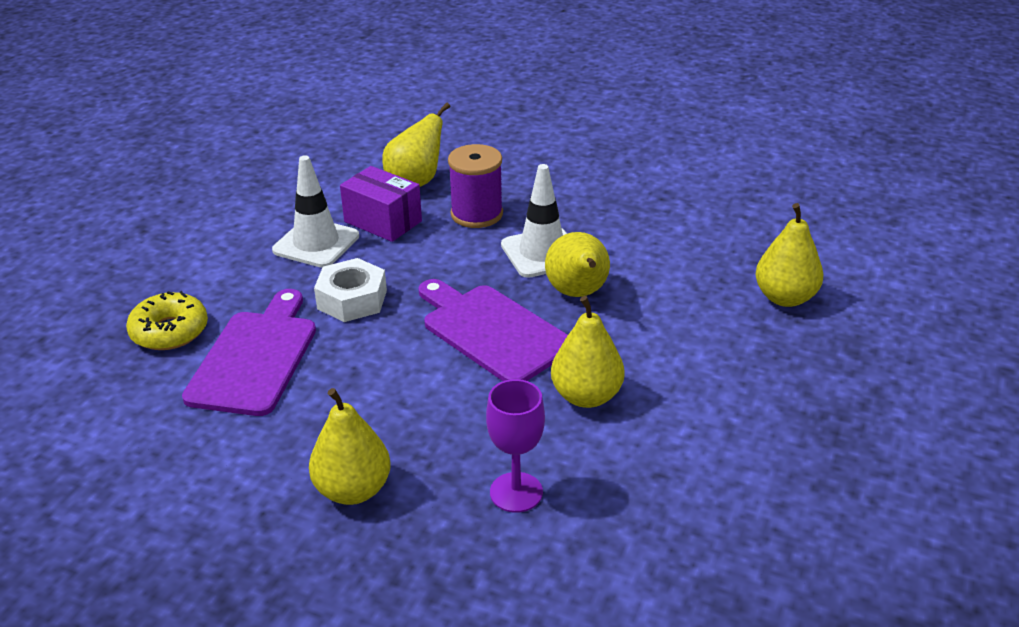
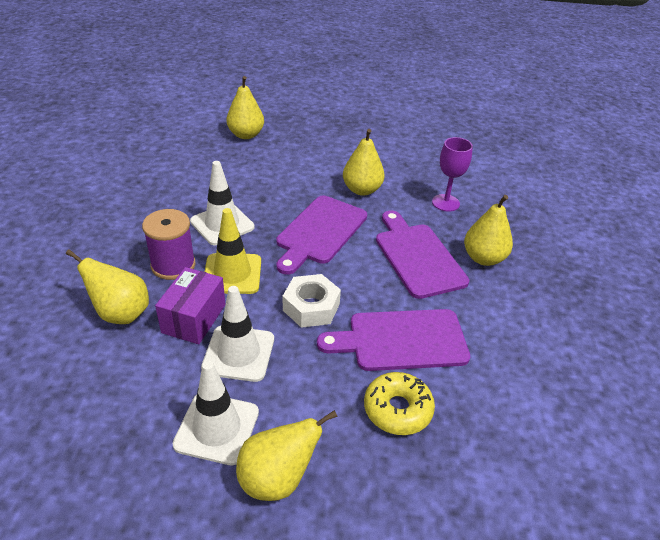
camera: 110 degrees left, 5 degrees up
(237, 223) = (217, 428): none -> white traffic cone
(393, 415) = (417, 257): none -> purple cutting board
(441, 251) = (232, 274): none -> yellow traffic cone
(578, 293) = (266, 203): yellow pear -> yellow pear (277, 479)

